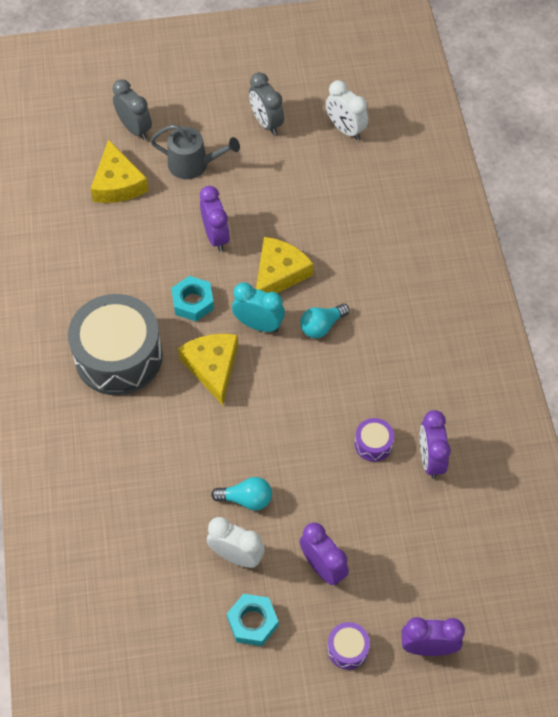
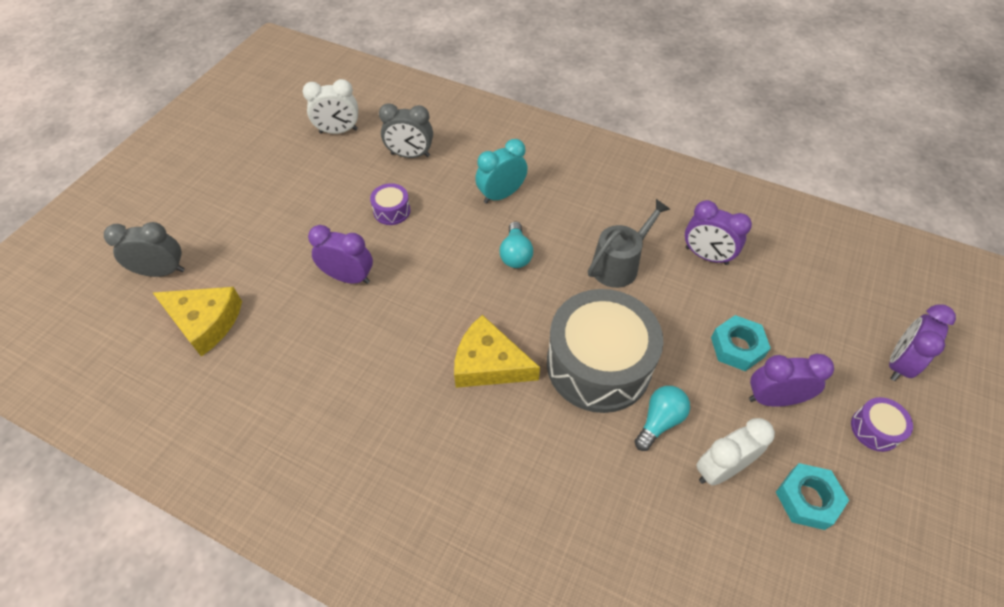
camera: 55 degrees left, 5 degrees down
(118, 356) = (405, 443): grey drum -> grey drum (598, 364)
(193, 164) = (254, 250): grey watering can -> grey watering can (619, 265)
(193, 302) = (402, 337): turquoise nut -> turquoise nut (737, 347)
(258, 325) = (474, 299): turquoise clock -> turquoise clock (501, 195)
(266, 123) = (273, 175): grey clock -> grey clock (410, 155)
(279, 274) = (434, 253): yellow cheese -> none
(373, 444) = (664, 286): purple drum -> purple drum (392, 211)

